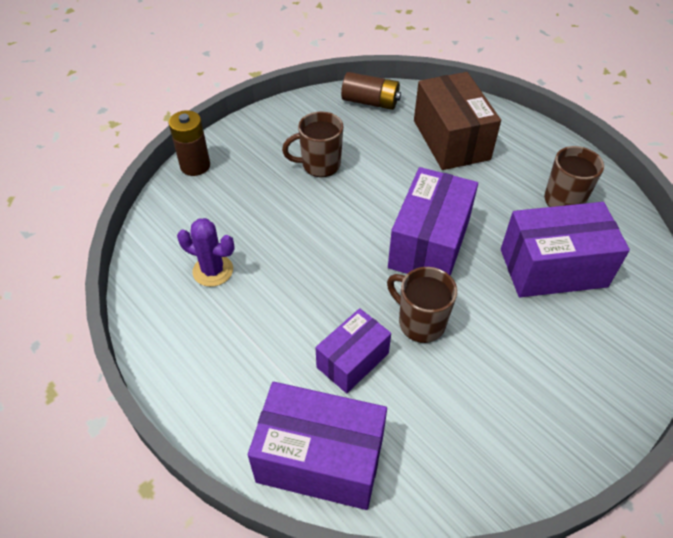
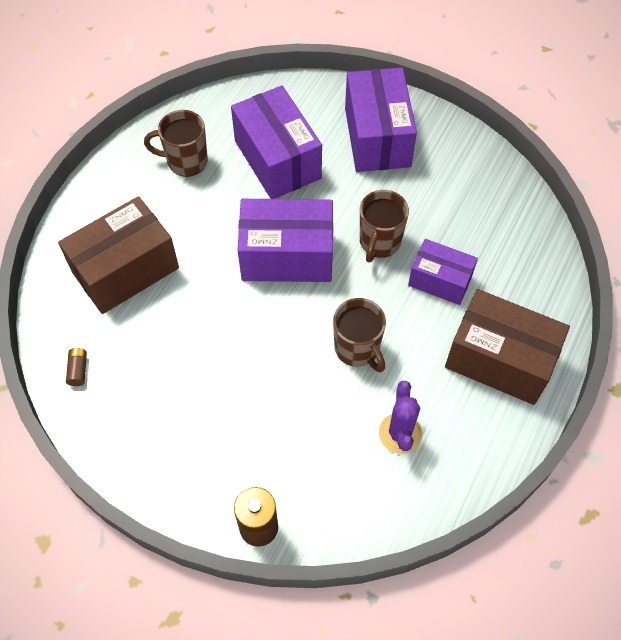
camera: 110 degrees left, 10 degrees up
(238, 378) = (499, 360): none -> brown box
(319, 165) = (210, 388): brown mug -> brown mug (357, 349)
(320, 459) = (533, 276): purple box -> purple box (377, 137)
(370, 102) = (78, 370): brown battery -> brown battery, size x0.50

